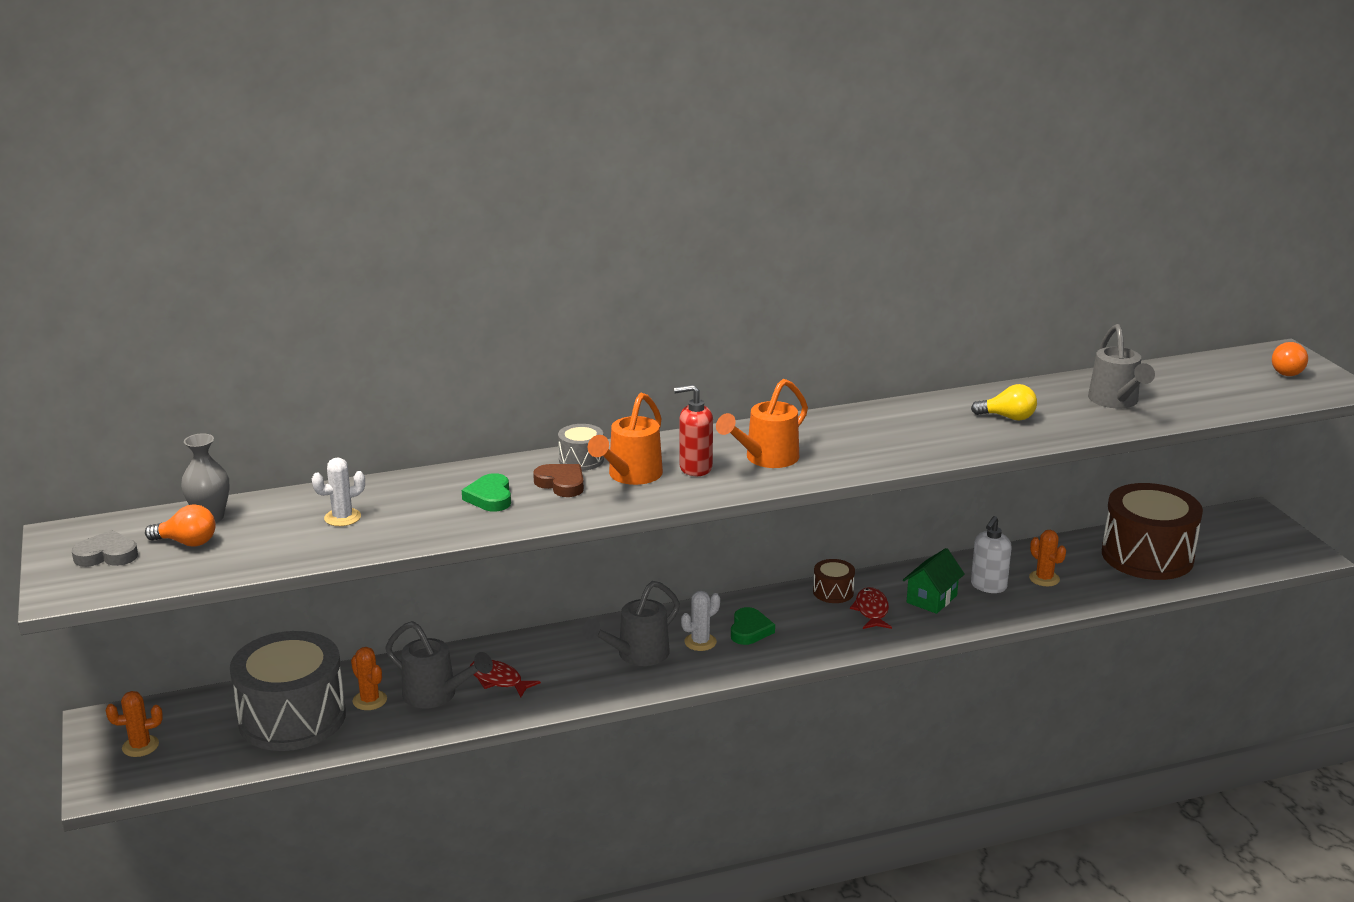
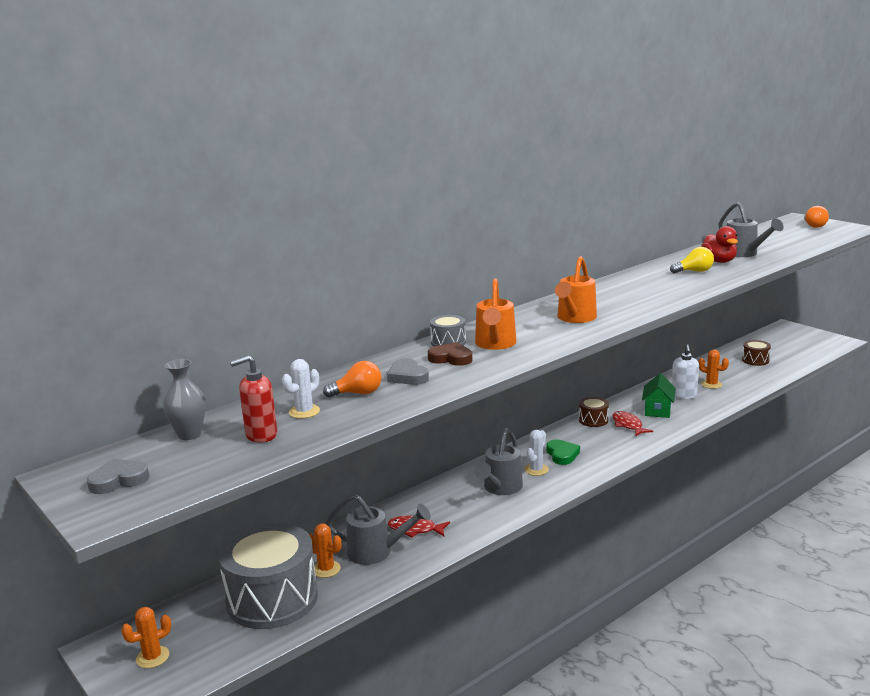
camera: 20 degrees left, 5 degrees down
(187, 542) = (185, 456): orange light bulb -> orange light bulb (358, 393)
(490, 497) = (407, 376): green heart -> grey heart
(695, 468) = (534, 332): red soap dispenser -> red soap dispenser (261, 435)
(1064, 407) = (719, 261): none -> red duck
(1147, 556) = (755, 360): brown drum -> brown drum, size x0.44

